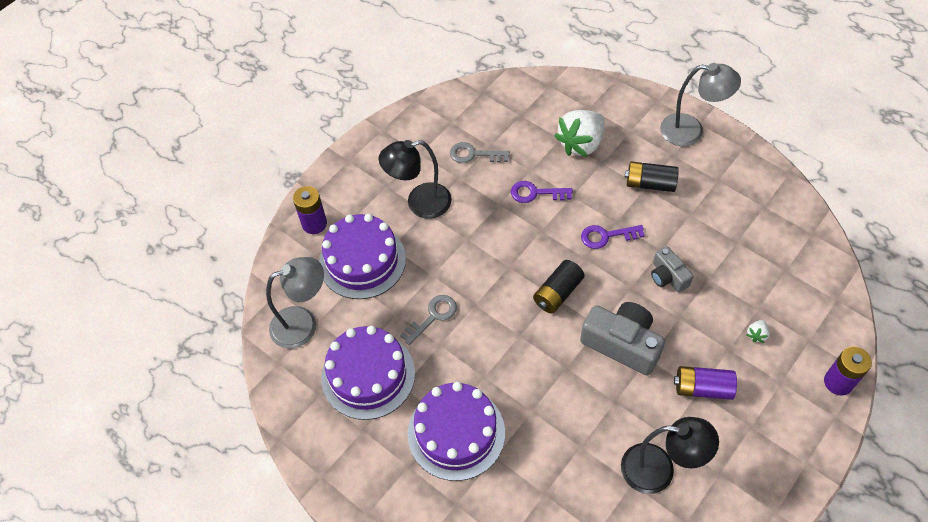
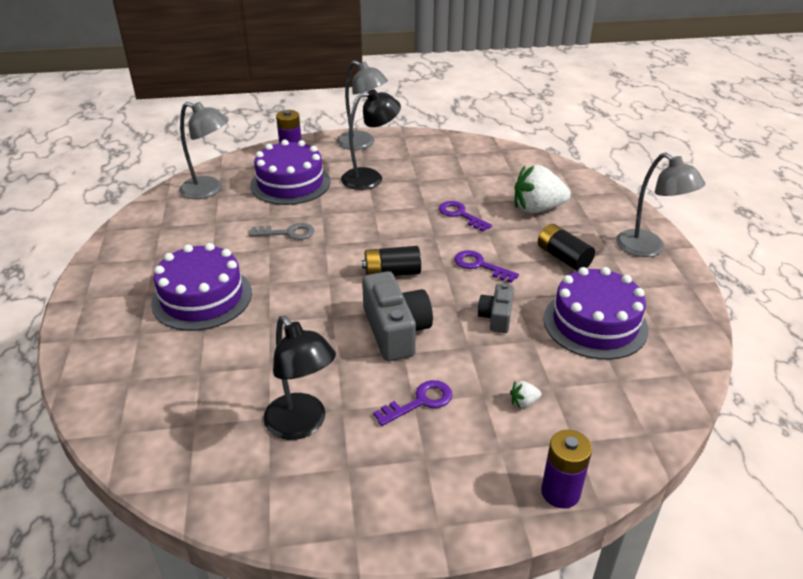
camera: 40 degrees right, 20 degrees down
(360, 166) = (362, 143): none -> grey lamp
(368, 375) = (202, 235): purple cake -> purple cake (595, 323)
(419, 203) = (370, 178): black lamp -> black lamp turned 135 degrees clockwise
(474, 154) = (446, 175): grey key -> none
(702, 388) = (420, 402): purple battery -> purple key

